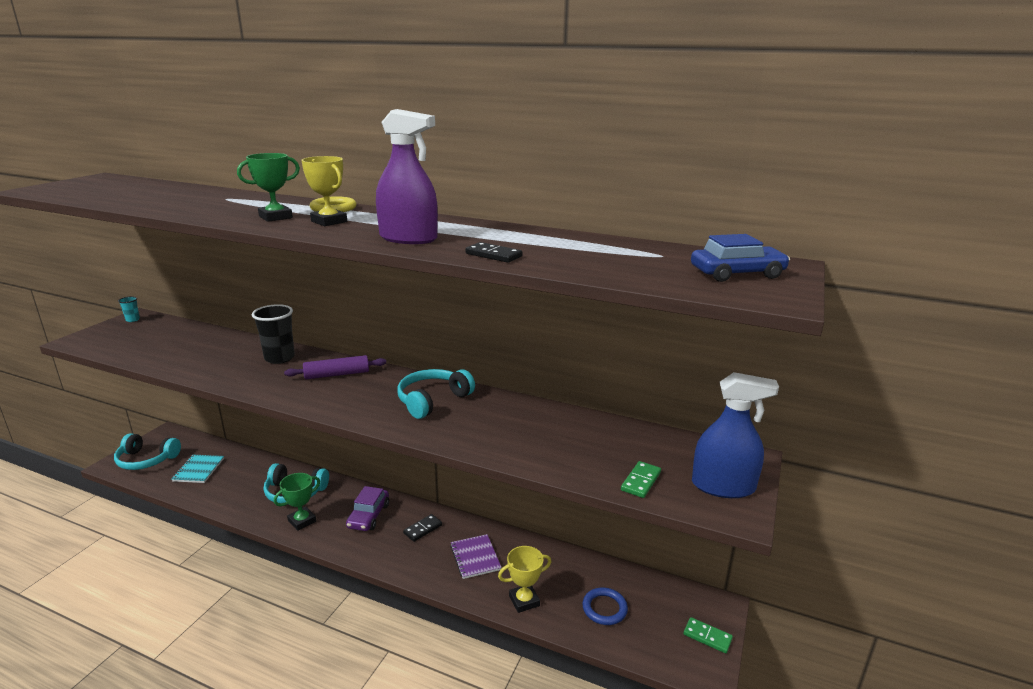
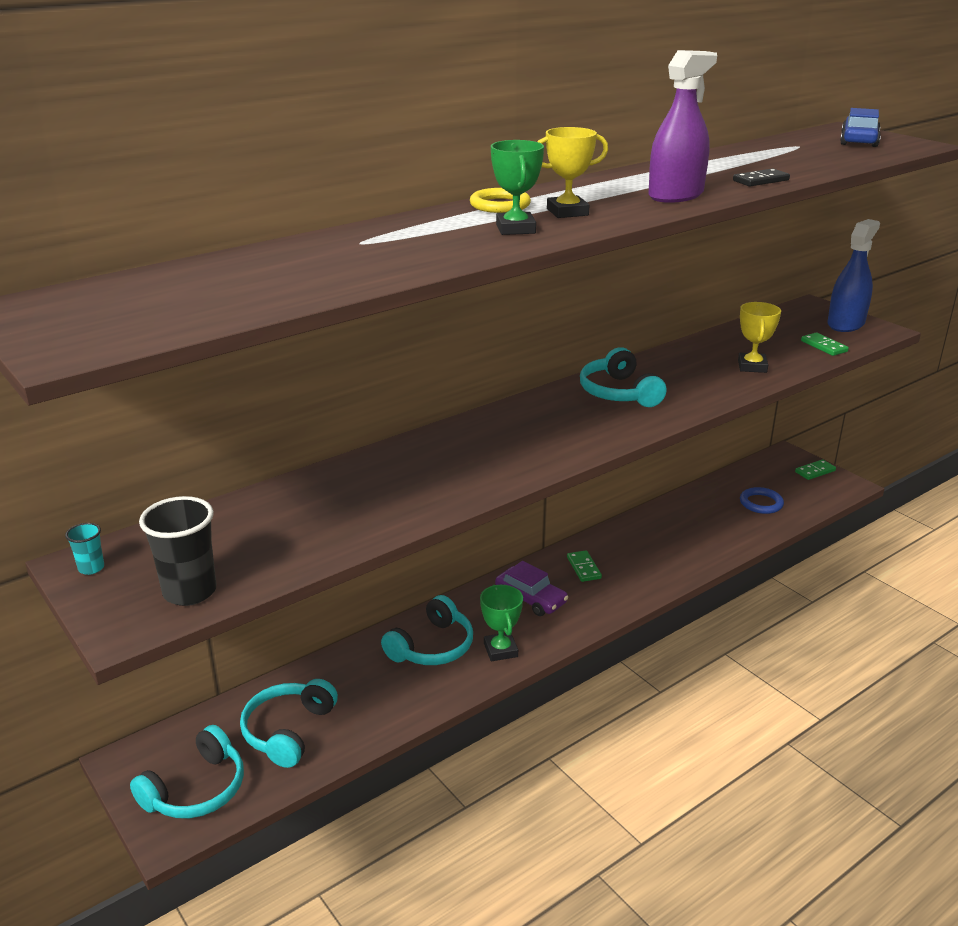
camera: 60 degrees left, 5 degrees up
(198, 470) = (288, 731): turquoise notebook -> turquoise headphones
(279, 358) = (413, 459): black cup -> black cup (190, 592)
(337, 374) = (504, 431): purple rolling pin -> none
(423, 529) = (584, 568): black domino -> green domino
(475, 557) = (652, 548): purple notebook -> none
(524, 601) = (729, 539): yellow trophy -> yellow trophy (752, 366)

